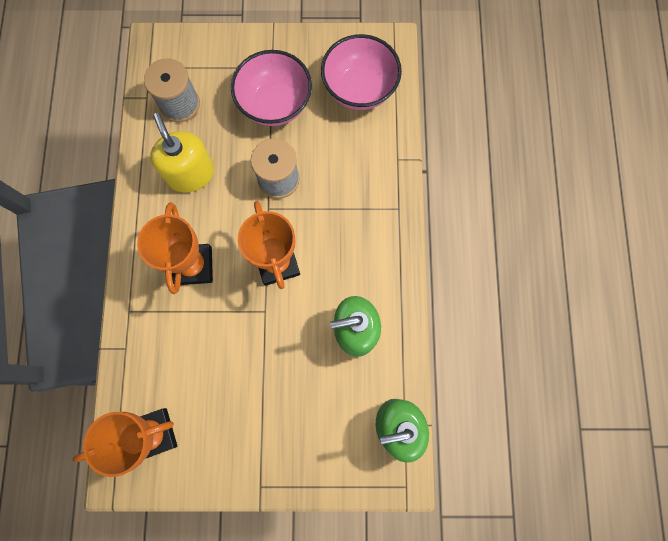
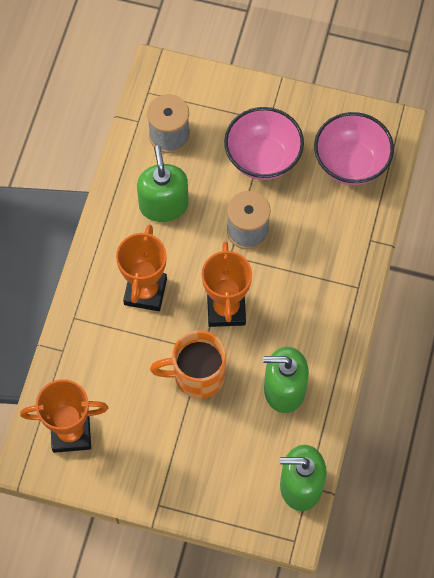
camera: 15 degrees right, 10 degrees down
(191, 174) = (163, 205): yellow soap dispenser -> green soap dispenser
(265, 339) = (197, 376): none -> orange mug

